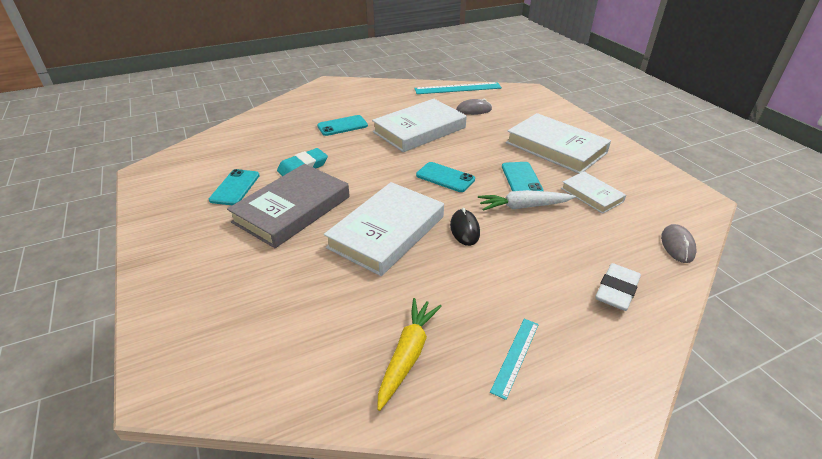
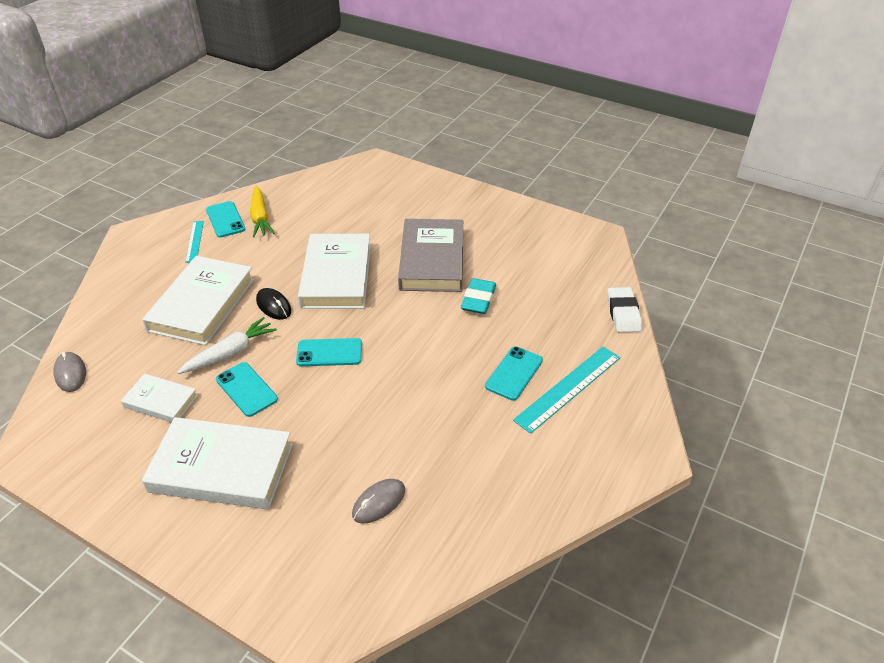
camera: 145 degrees right, 5 degrees up
(235, 187) = (504, 255): turquoise phone -> turquoise phone (225, 220)
(419, 130) = (417, 414): white book -> white book (202, 304)
(458, 88) = (448, 559): turquoise ruler -> turquoise ruler (568, 388)
(616, 290) = (129, 307): white eraser -> white eraser (623, 313)

